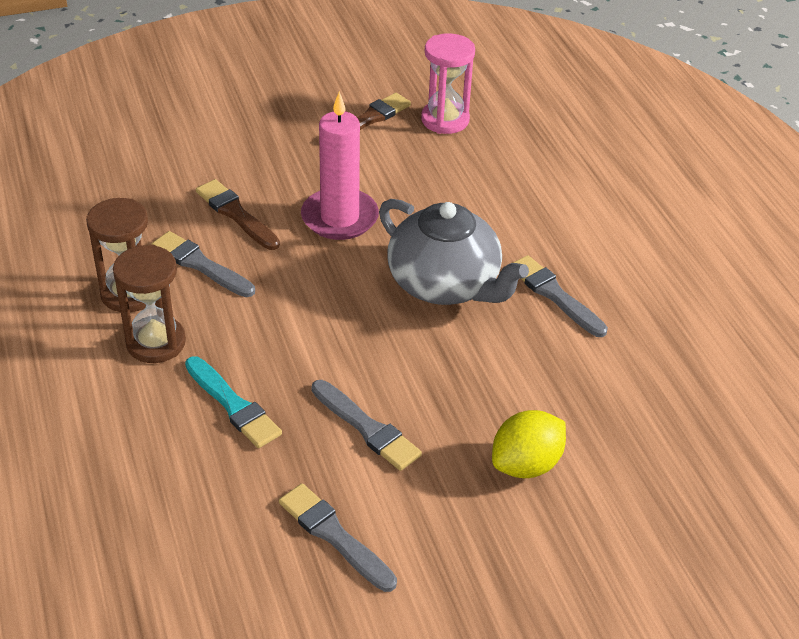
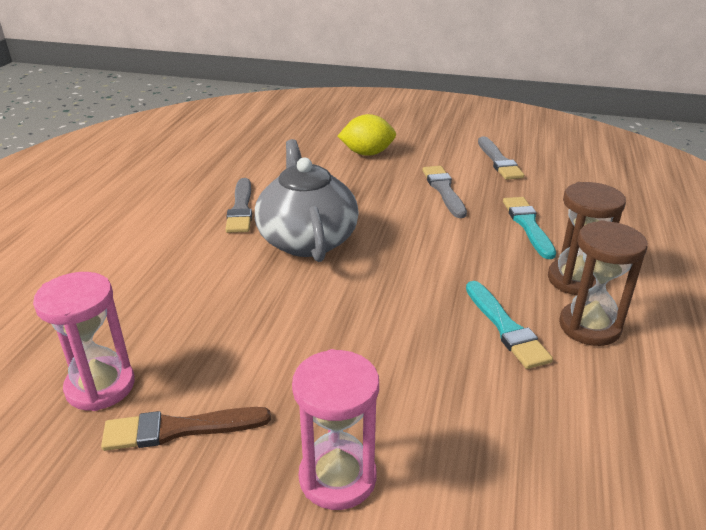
camera: 145 degrees left, 10 degrees down
(200, 265) = (506, 327): grey brush -> turquoise brush
(236, 214) = (439, 366): brown brush -> none
(254, 133) = (337, 477): none -> pink hourglass
(339, 218) = (336, 320): pink candle -> none

